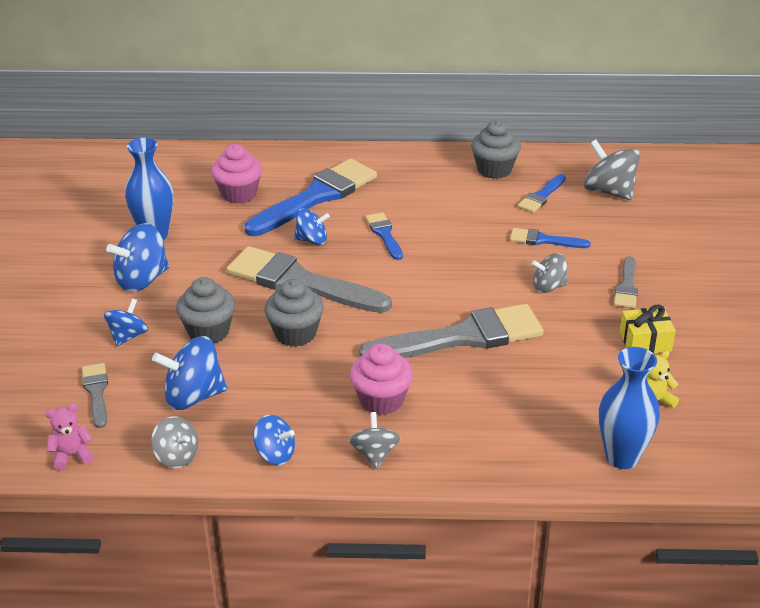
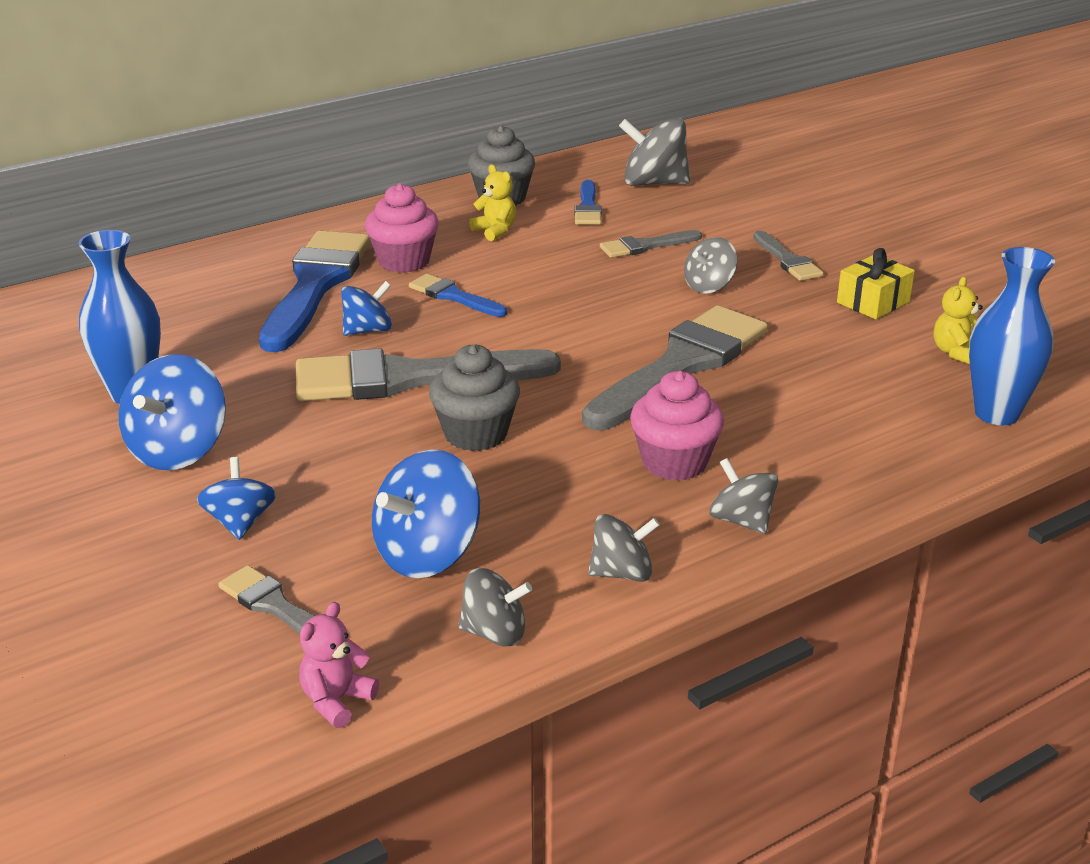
camera: 35 degrees left, 5 degrees down
(208, 332) = (354, 474): grey cupcake -> none
(239, 194) = (202, 313): pink cupcake -> pink cupcake (404, 261)
(275, 454) = (622, 573): blue spinning top -> grey spinning top
(461, 194) = (495, 231): none -> yellow teddy bear
(544, 240) = (646, 246): blue brush -> grey brush

